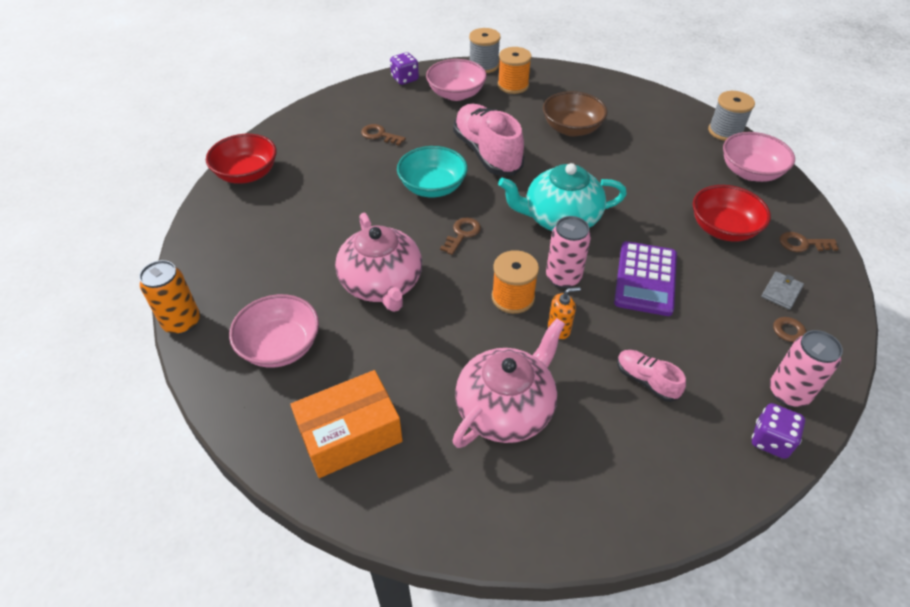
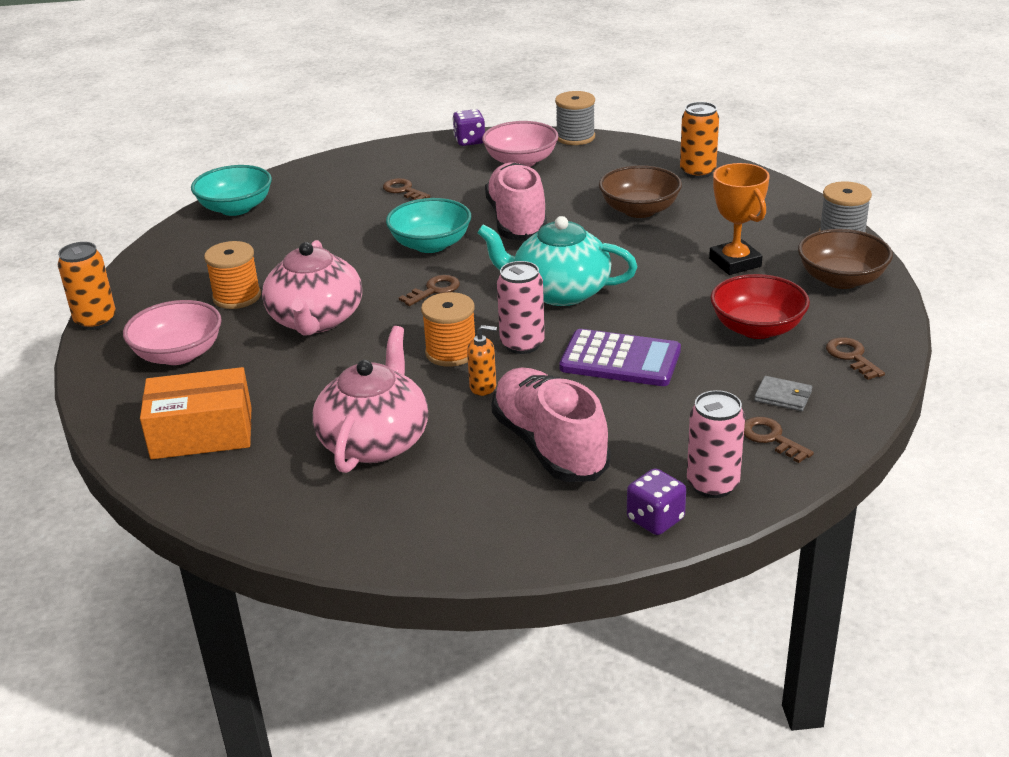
camera: 20 degrees right, 15 degrees down
(247, 174) = (236, 208): red bowl -> turquoise bowl
(506, 408) = (375, 441): pink teapot -> pink teapot turned 45 degrees counterclockwise
(513, 85) = (597, 160): orange spool -> orange spool (237, 297)
(591, 87) = (697, 172): none -> orange can
(645, 279) = (620, 359): purple calculator -> purple calculator turned 105 degrees counterclockwise
(646, 380) = (549, 445): pink shoe -> pink shoe, size x2.03
(669, 168) = (735, 262): none -> orange trophy
(750, 172) = (841, 279): pink bowl -> brown bowl
(781, 292) = (783, 396): grey wallet -> grey wallet turned 60 degrees clockwise
(802, 244) = (851, 357): brown key -> brown key turned 45 degrees clockwise

